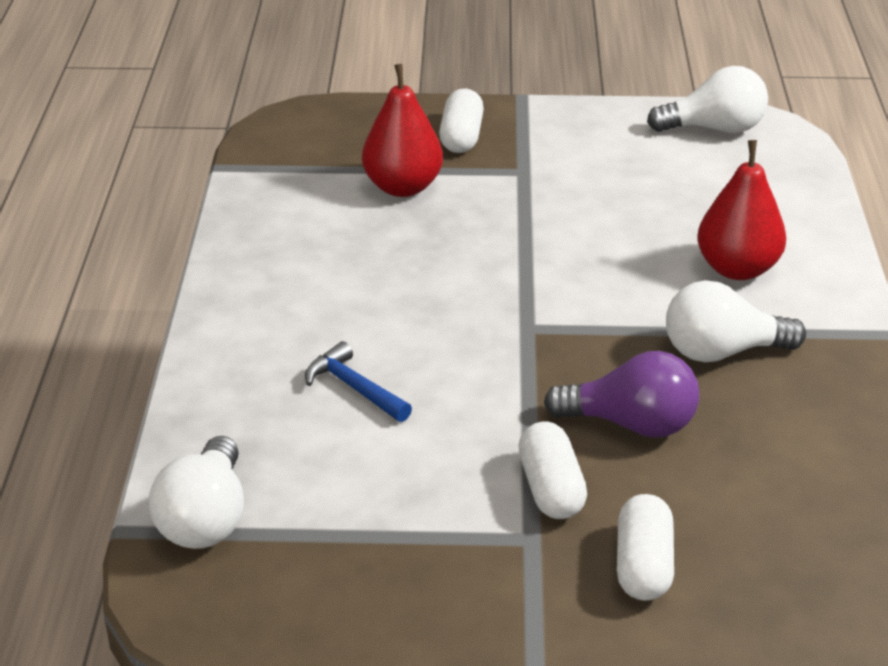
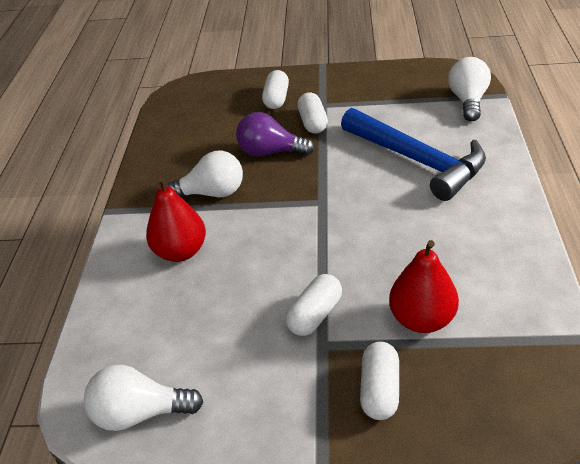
camera: 175 degrees left, 5 degrees up
(354, 388) = (417, 160): blue hammer -> blue hammer, size x2.31
(532, 195) = (315, 315): none -> white capsule

